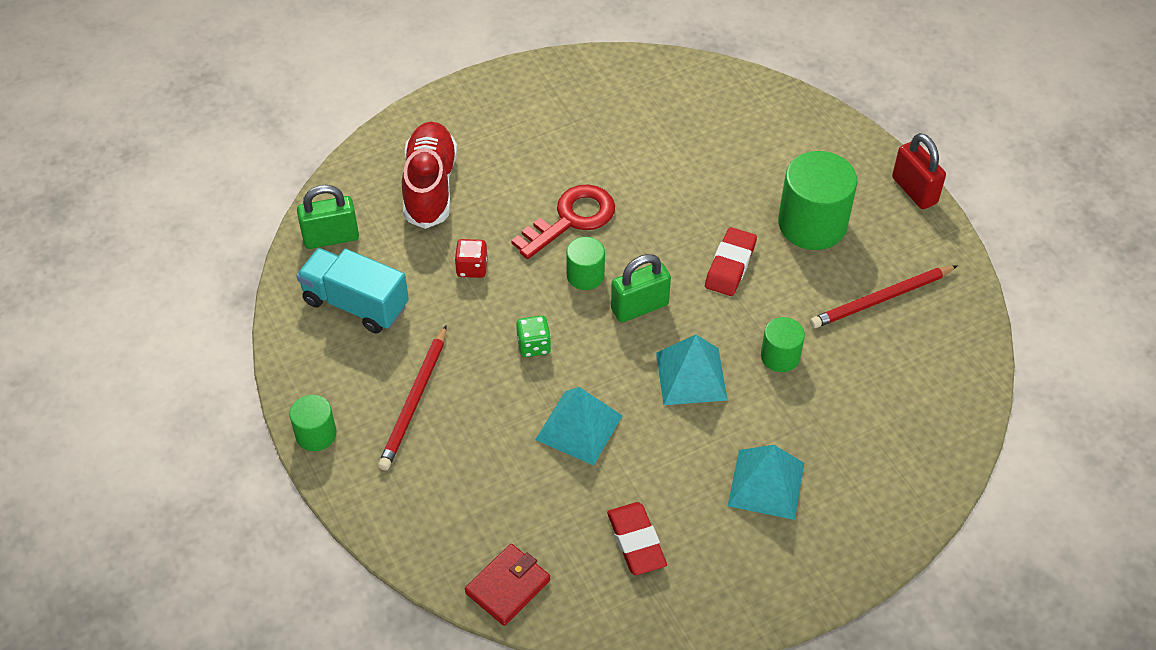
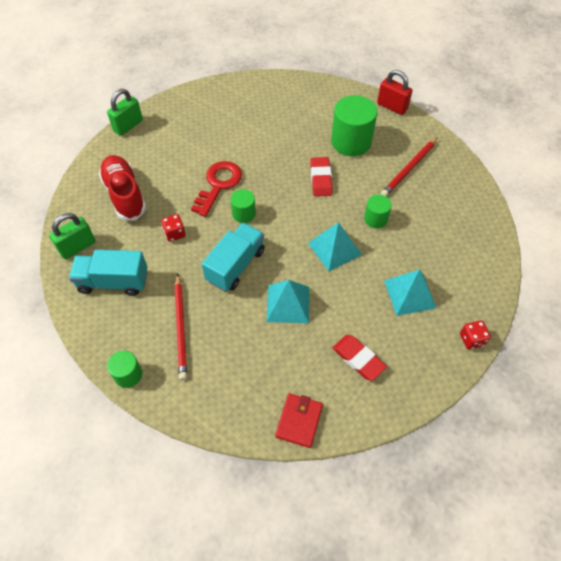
camera: 25 degrees left, 5 degrees up
(534, 345) = (235, 265): green dice -> turquoise truck
(639, 307) = (284, 220): green padlock -> green padlock (128, 126)
(820, 584) = (471, 339): none -> red dice

